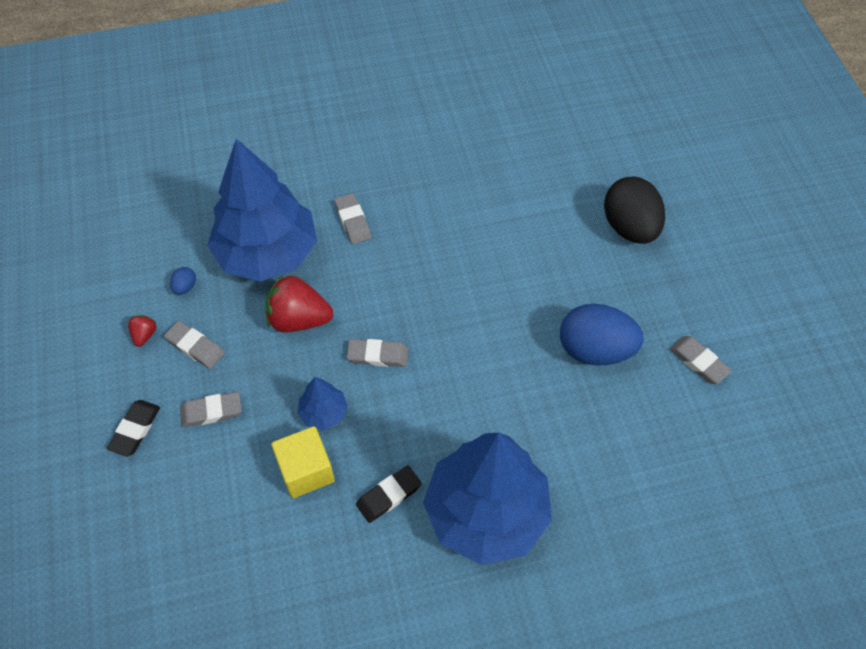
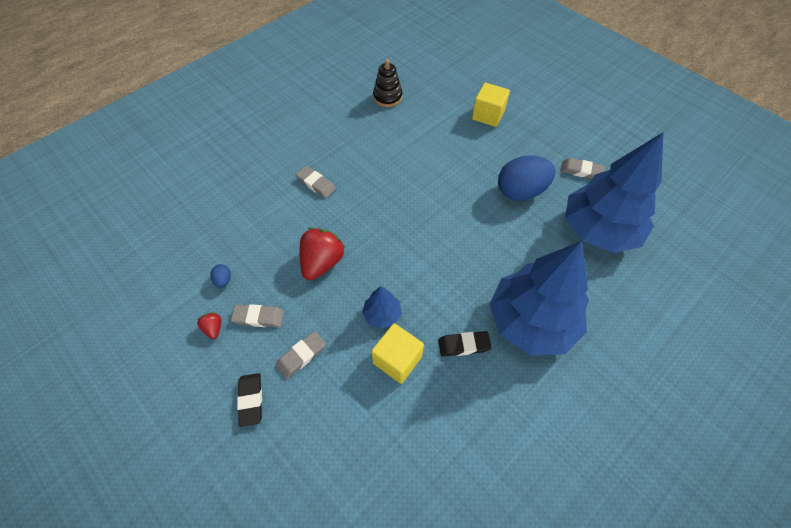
camera: 30 degrees left, 0 degrees up
(267, 253) = (270, 230): blue tree -> blue tree (599, 230)
(298, 319) = (322, 262): red strawberry -> red strawberry turned 135 degrees clockwise
(378, 355) = (392, 259): grey eraser -> none
(389, 495) = (464, 345): black eraser -> black eraser turned 60 degrees clockwise
(514, 145) = (387, 97): none -> black stacking toy
(629, 227) = (488, 115): black egg -> yellow cube

